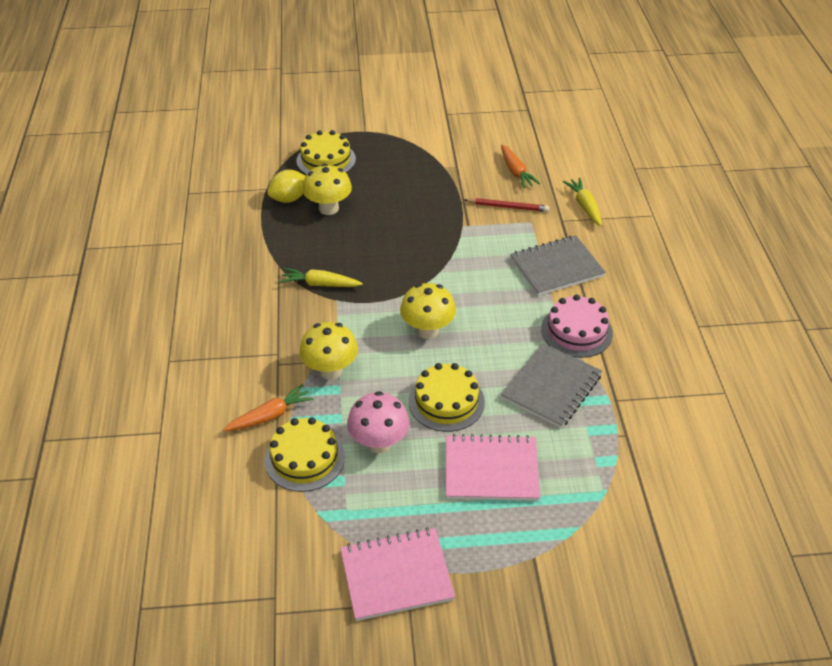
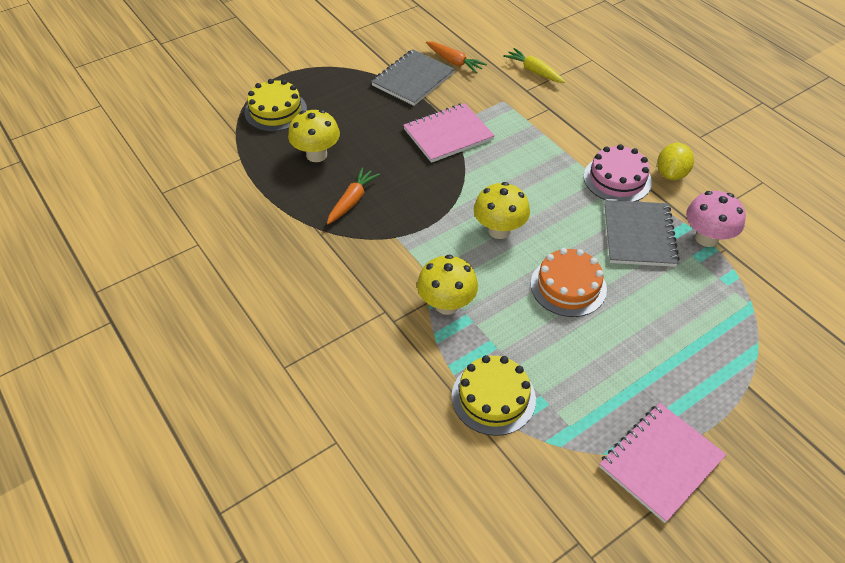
camera: 30 degrees left, 5 degrees up
(270, 415) = (428, 373): orange carrot -> orange carrot (352, 201)
(289, 198) = (270, 160): yellow lemon -> yellow lemon (671, 174)
(320, 284) = (369, 229): yellow carrot -> none
(379, 443) = (545, 350): pink mushroom -> pink mushroom (706, 238)
(446, 401) = (568, 286): yellow cake -> orange cake
(491, 470) = (654, 328): pink notebook -> pink notebook (448, 134)
(508, 207) = (473, 95): red pencil -> none
(556, 267) = (556, 132): grey notebook -> grey notebook (413, 79)

